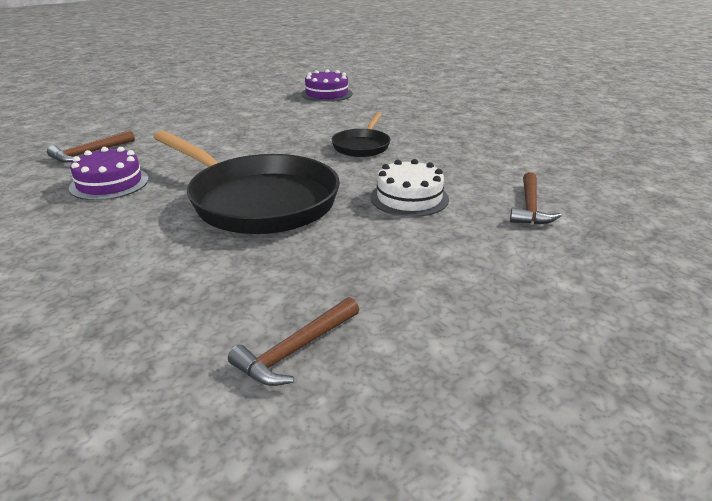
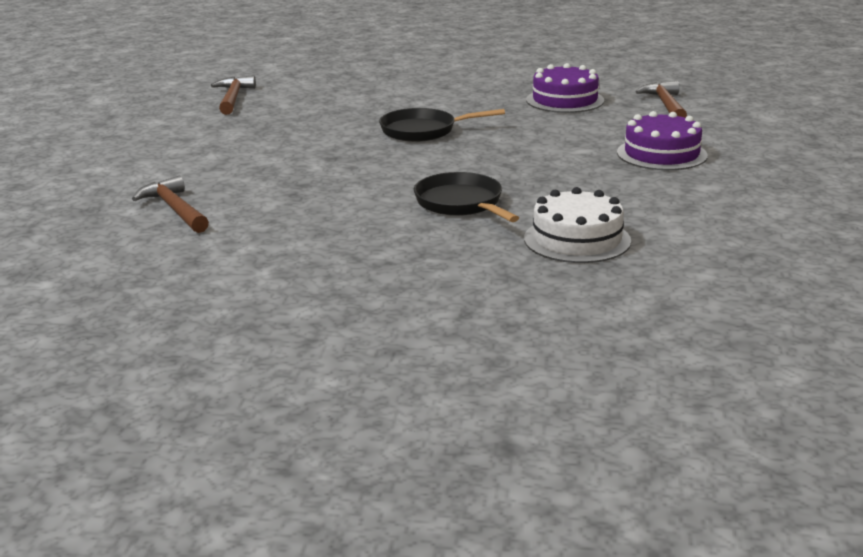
camera: 135 degrees right, 5 degrees down
(257, 201) = (423, 131): black pan -> black pan, size x0.49
(326, 94) = (737, 262): purple cake -> purple cake (661, 154)
(409, 198) = (303, 176): white cake -> white cake (577, 240)

